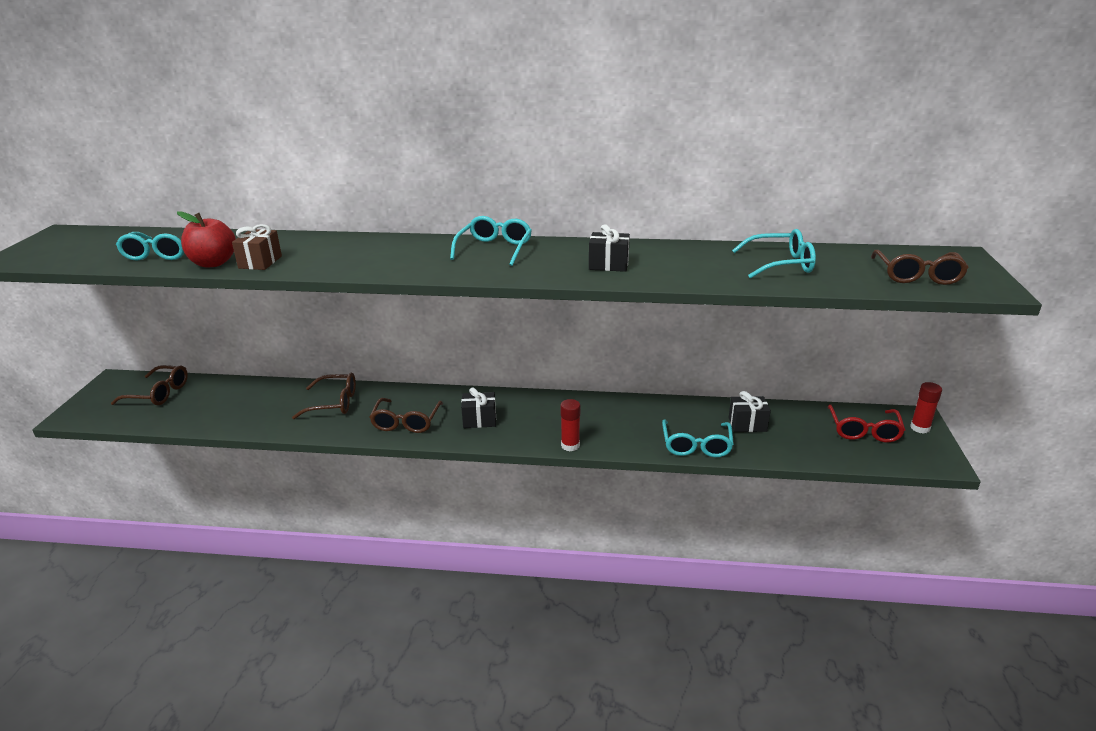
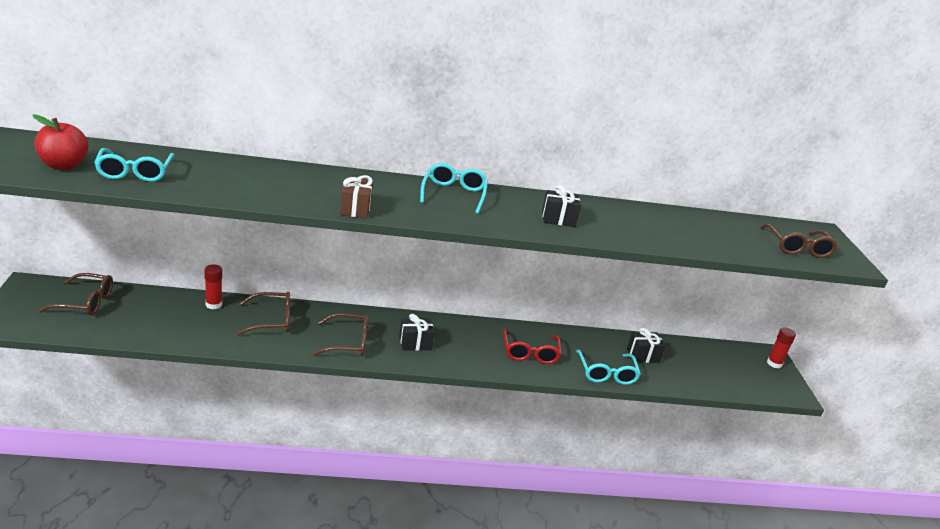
camera: 15 degrees left, 0 degrees up
(213, 263) = (195, 189): red apple -> red apple (63, 165)
(260, 262) = (241, 191): brown gift -> brown gift (355, 209)
(406, 422) = (348, 342): brown glasses -> brown glasses turned 90 degrees counterclockwise
(570, 445) = (502, 370): red glue stick -> red glue stick (213, 304)
(780, 264) = (694, 229): turquoise glasses -> none
(864, 430) = (733, 364): red glasses -> red glasses (530, 353)

